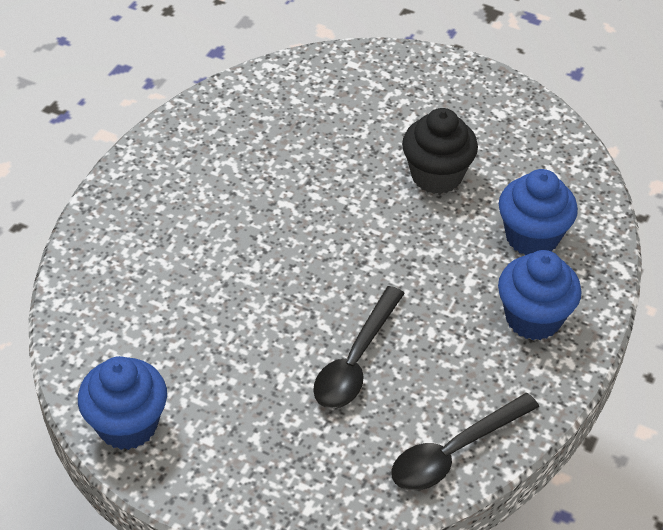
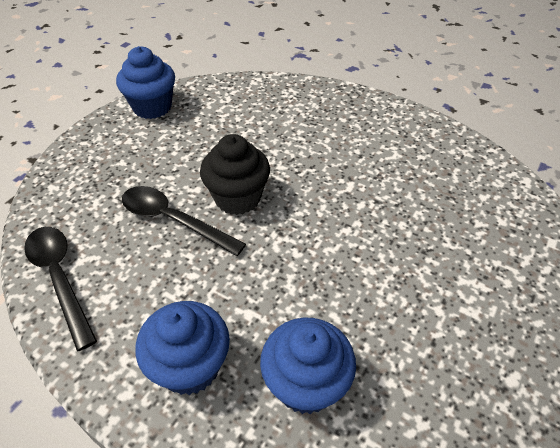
camera: 95 degrees right, 0 degrees up
(436, 176) = (395, 300): black cupcake -> black cupcake (237, 198)

